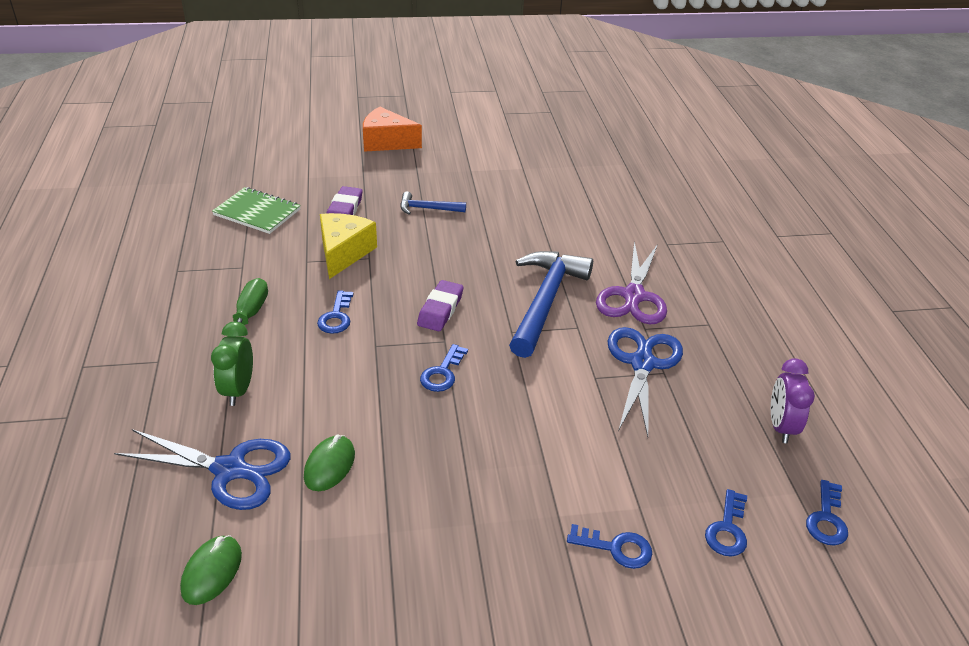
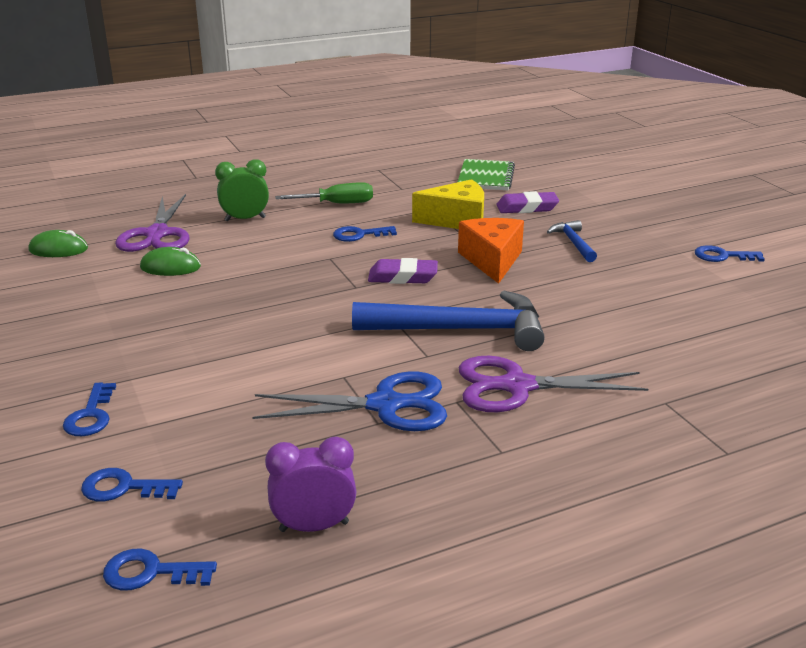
camera: 75 degrees right, 10 degrees down
(230, 470) = (157, 234): blue scissors -> purple scissors
(386, 142) = (678, 202): orange cheese -> orange cheese (492, 260)
(442, 373) = (307, 293): blue key -> blue key (722, 256)

